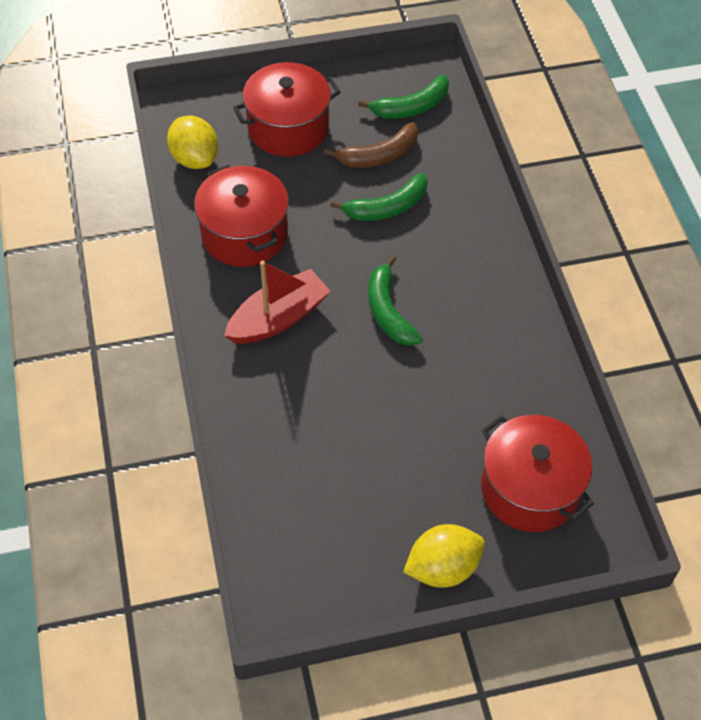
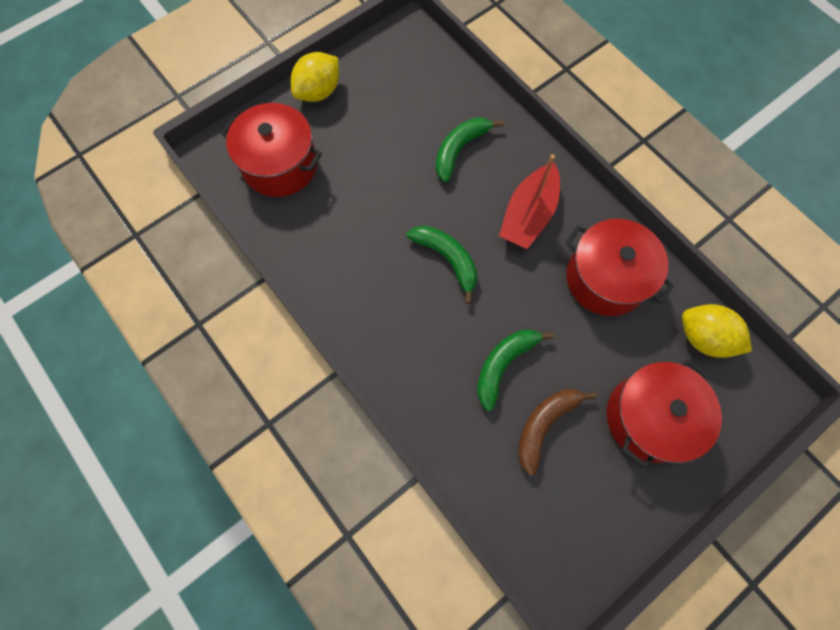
camera: 155 degrees right, 15 degrees up
(411, 107) = (548, 510): green banana -> green banana (459, 150)

